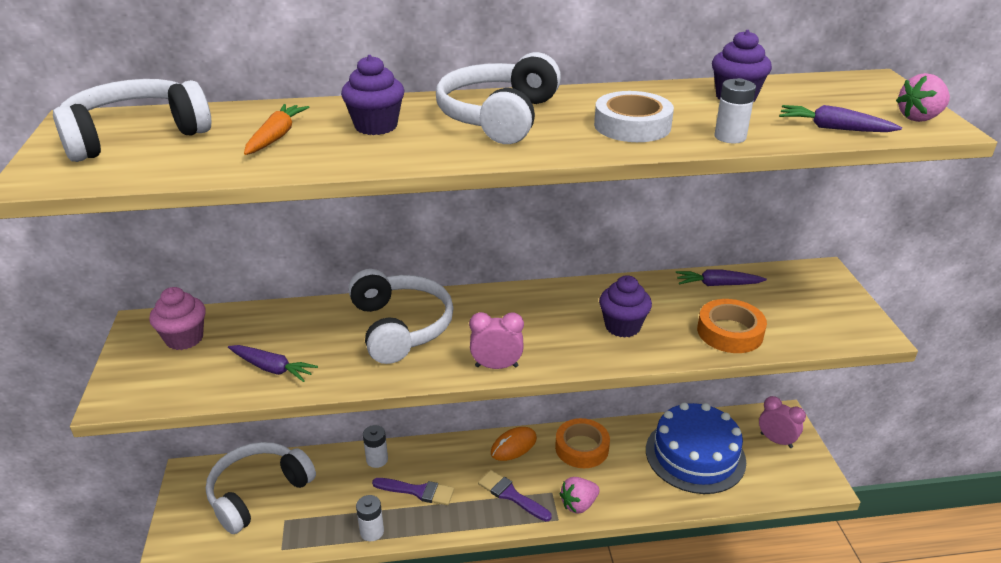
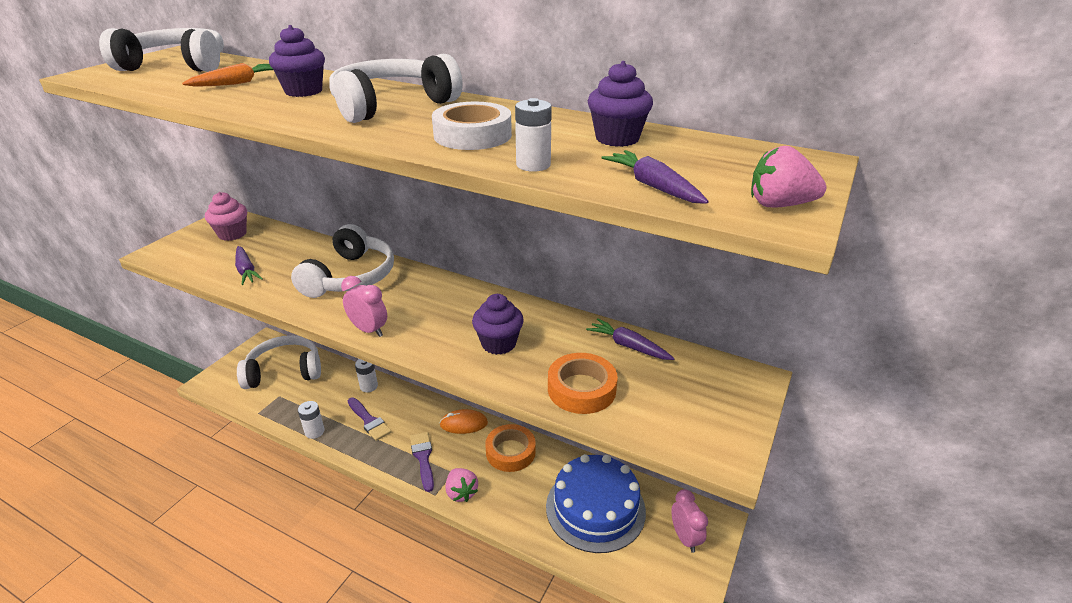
camera: 35 degrees right, 0 degrees up
(578, 504) = (461, 492): pink strawberry -> pink strawberry turned 120 degrees counterclockwise

